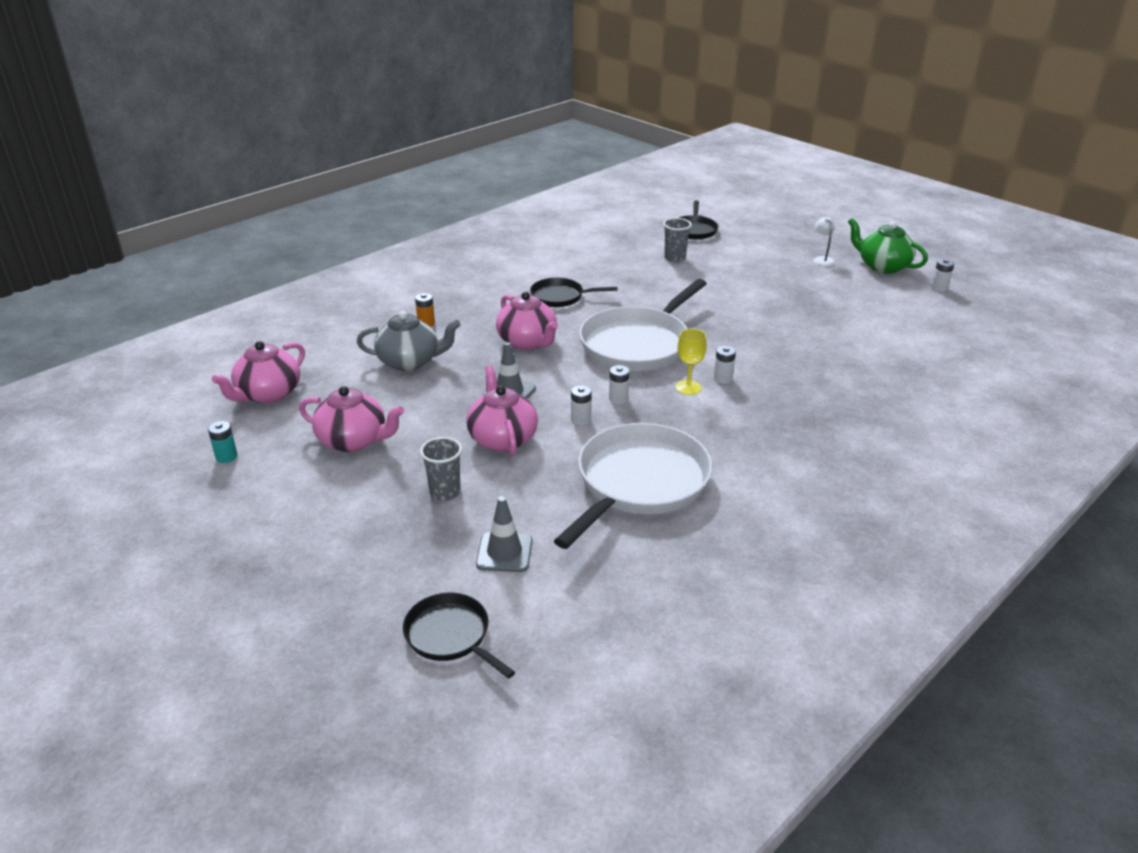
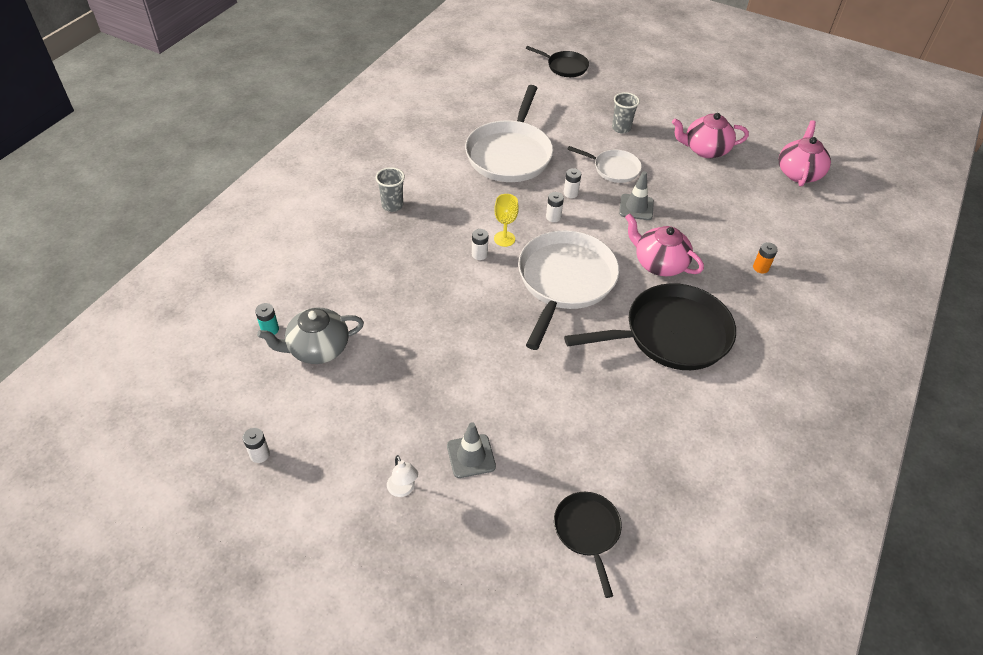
camera: 160 degrees right, 15 degrees up
(226, 457) = (767, 126): turquoise battery -> turquoise battery (270, 329)
(410, 362) = (733, 222): grey teapot -> grey teapot (317, 348)
(502, 438) = (613, 169): pink teapot -> white pan
(504, 552) = (564, 103): grey traffic cone -> grey traffic cone (471, 456)
(560, 297) = (671, 334): black pan -> black pan, size x1.89
(675, 258) = (586, 444): grey cup -> grey cup (392, 205)
(882, 266) = (324, 492): green teapot -> none

